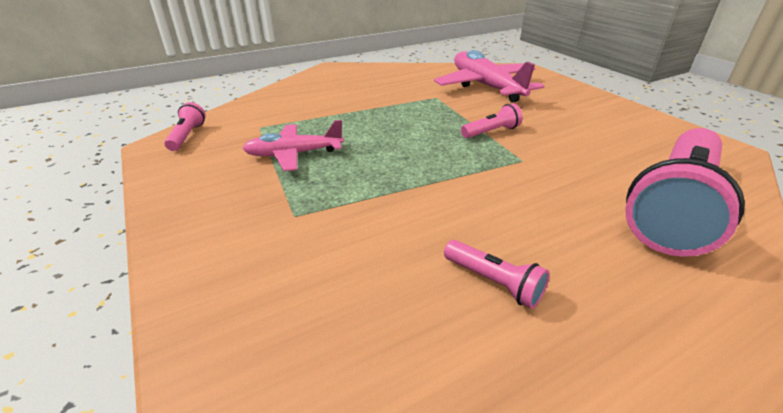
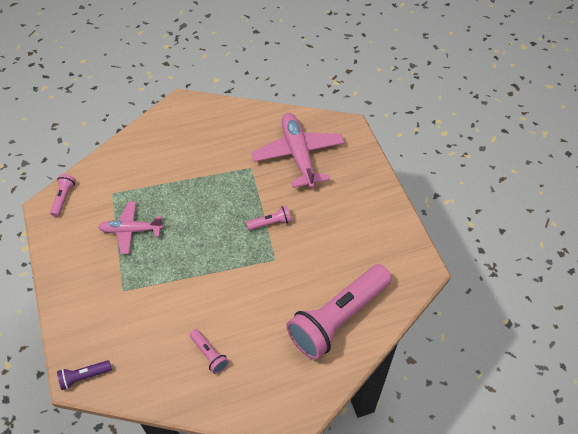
camera: 10 degrees right, 20 degrees up
(230, 362) = (84, 376): none -> purple flashlight

